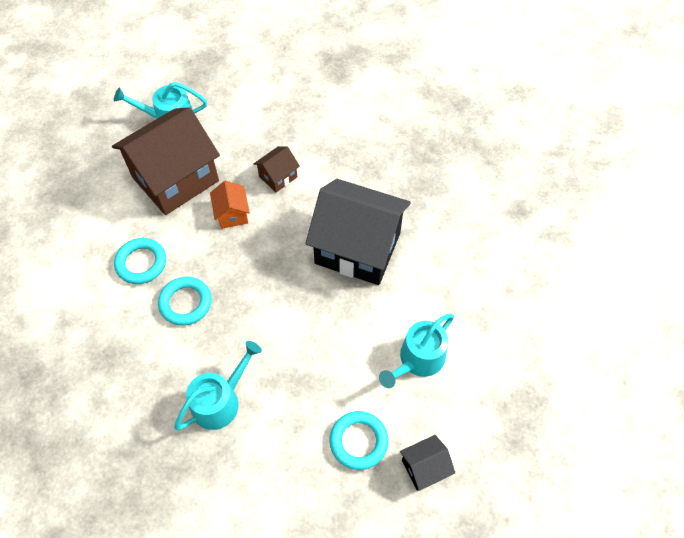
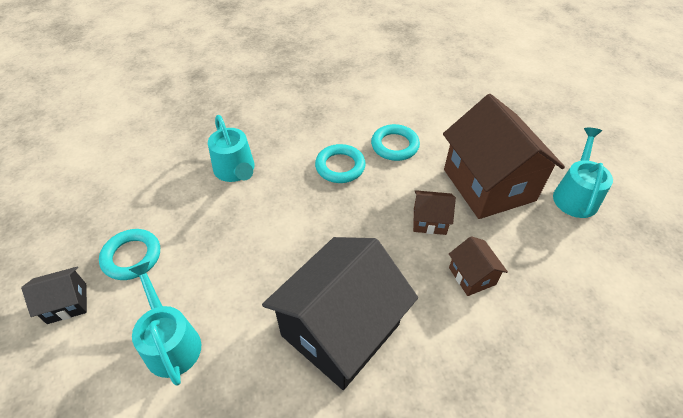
camera: 110 degrees right, 10 degrees down
(232, 214) = (429, 221): orange house -> brown house
(424, 468) = (67, 303): black house -> black house turned 75 degrees clockwise

